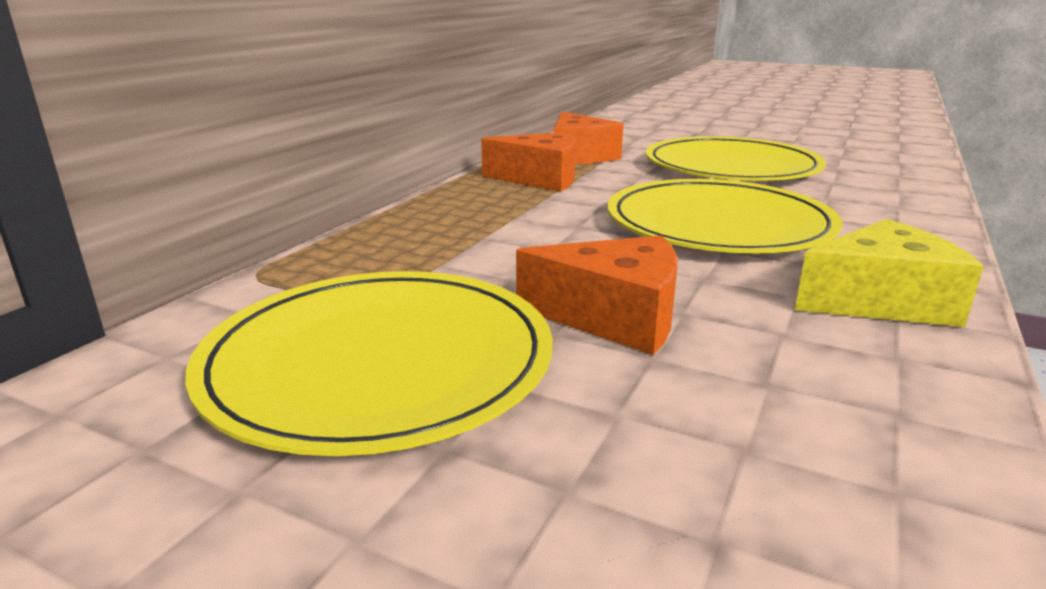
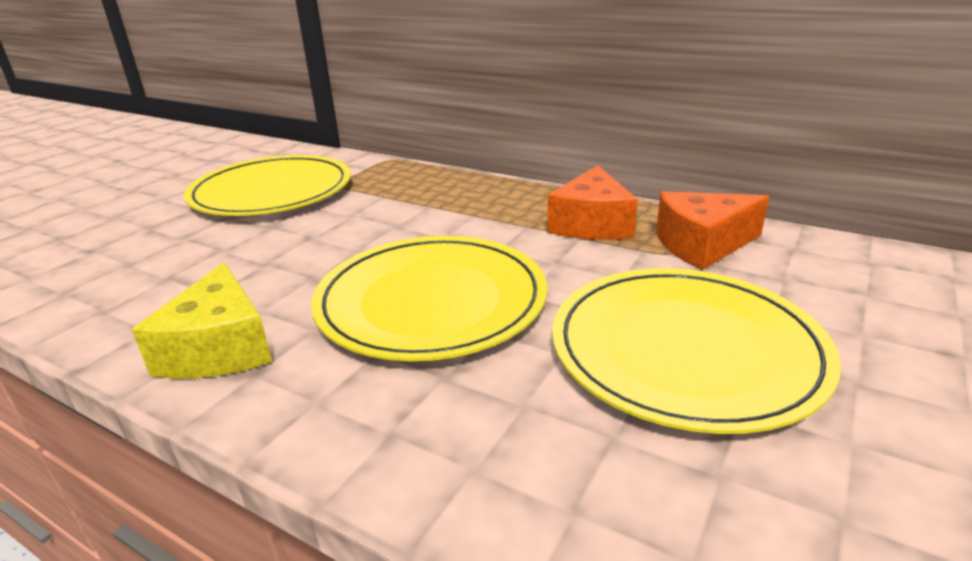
camera: 95 degrees right, 5 degrees up
(614, 317) = (275, 242): orange cheese -> none

